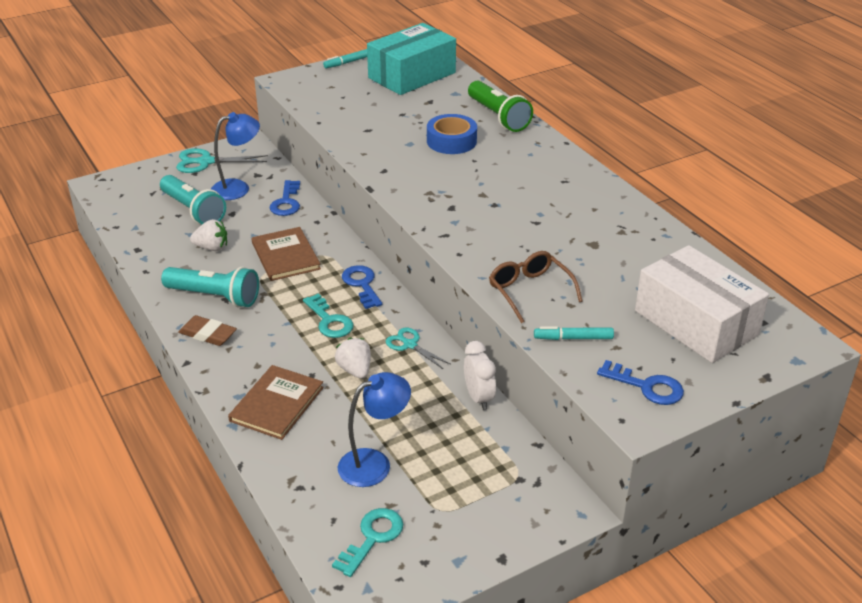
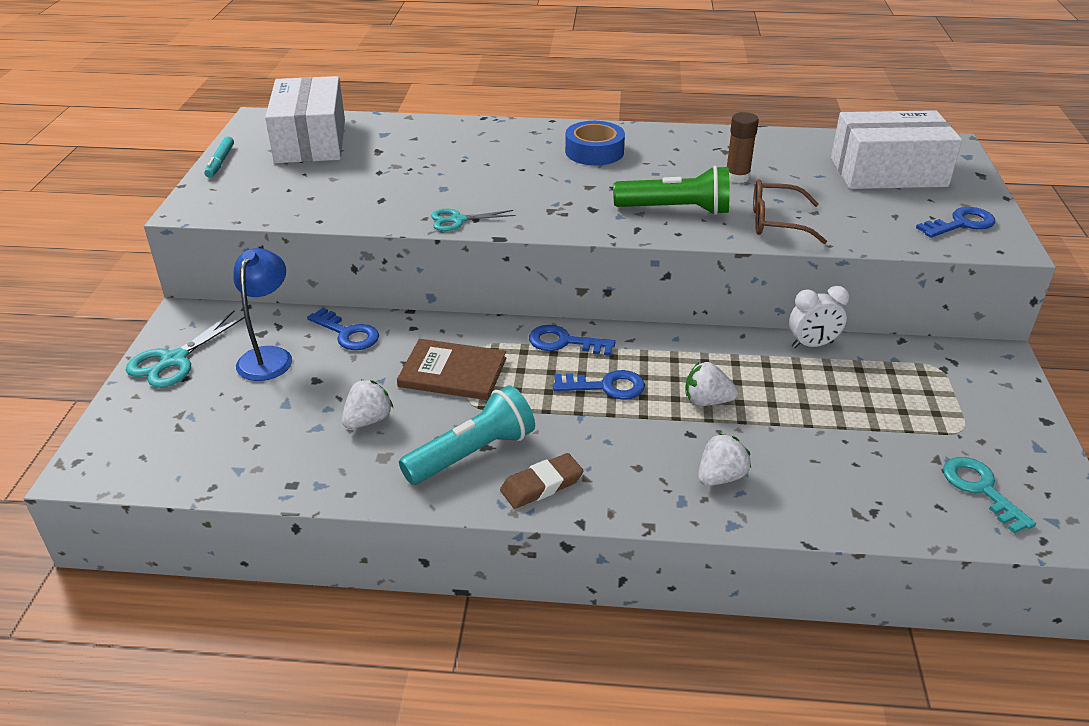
camera: 55 degrees left, 0 degrees up
(193, 211) = (269, 408): turquoise flashlight -> none
(277, 404) = (720, 477): brown book -> white strawberry
(329, 321) = (606, 386): turquoise key -> blue key
(374, 463) = (867, 445): blue lamp -> none
(410, 345) = (696, 352): turquoise scissors -> turquoise scissors (458, 220)
(412, 75) = (311, 141): turquoise box -> white box
(451, 141) = (471, 167): blue tape -> blue tape (594, 152)
(479, 398) = (812, 345): white clock -> white clock turned 150 degrees clockwise
(498, 117) = (461, 131): green flashlight -> green flashlight (676, 210)
(573, 338) = (867, 229): turquoise marker -> none
(582, 251) = (737, 177): none -> brown glue stick

